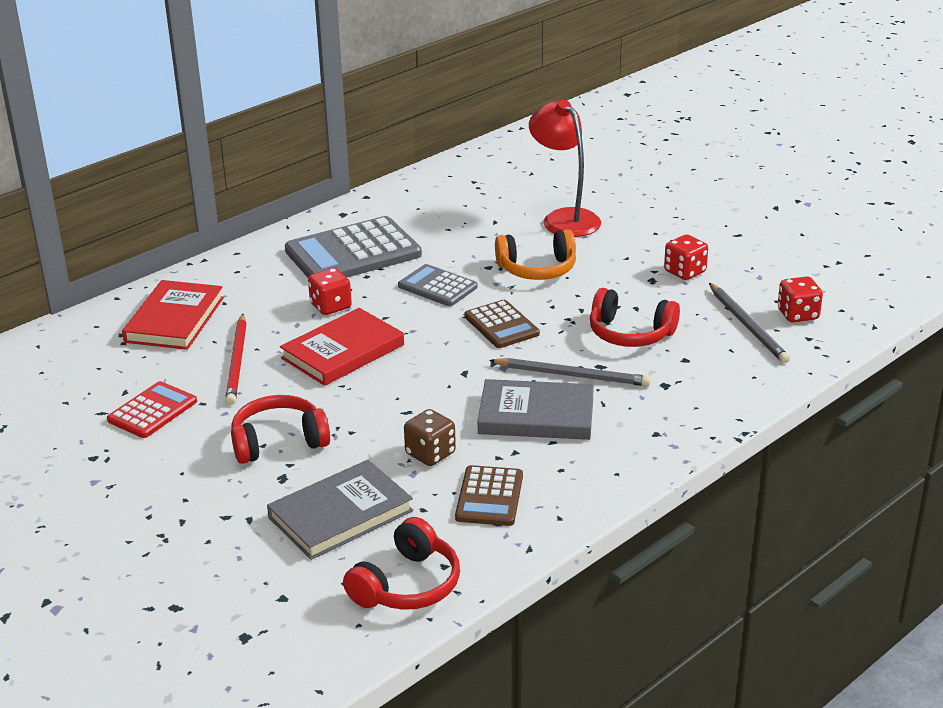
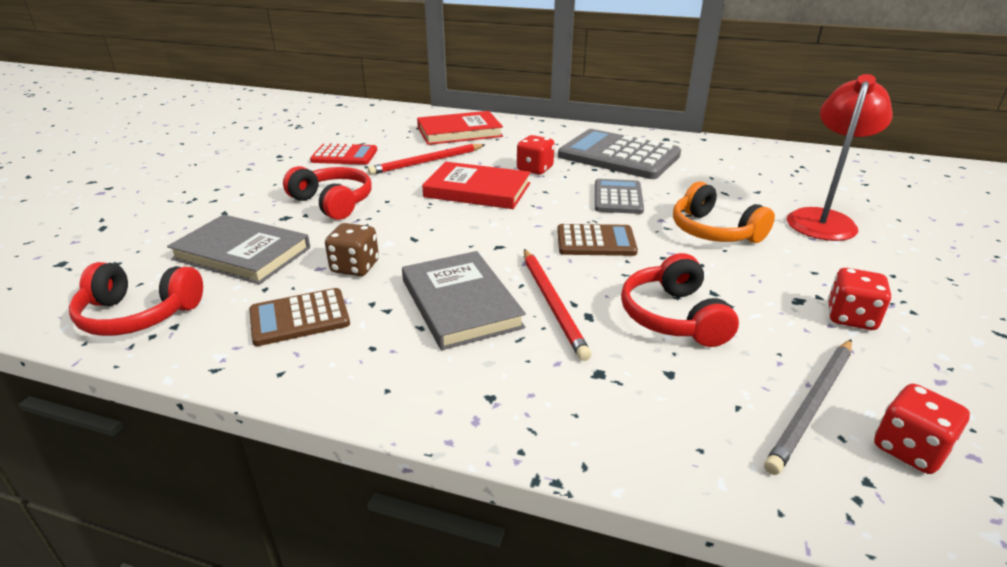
camera: 60 degrees right, 0 degrees up
(501, 325) = (596, 241): brown calculator -> brown calculator turned 120 degrees counterclockwise
(572, 375) = (552, 304): grey pencil -> red pencil

